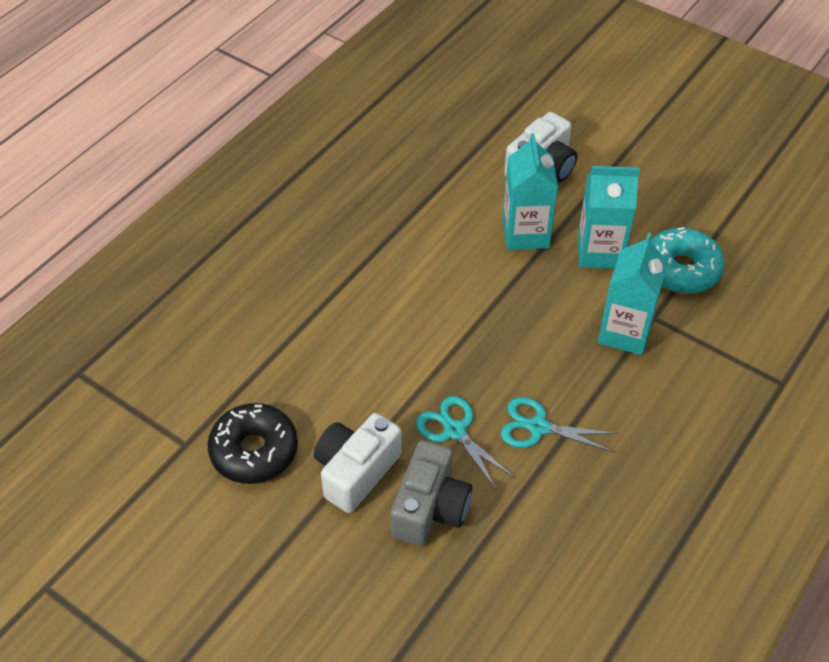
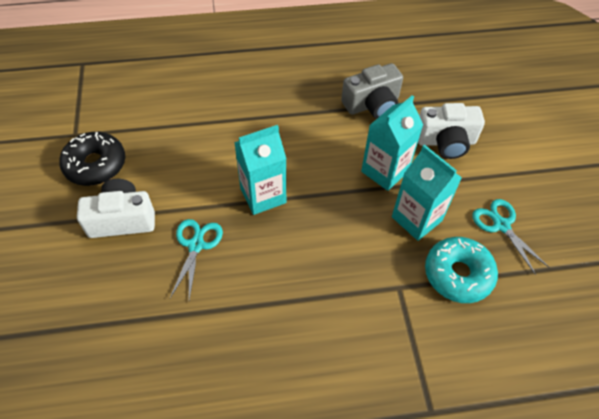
camera: 45 degrees right, 5 degrees up
(430, 508) = (127, 274): grey camera -> grey camera (372, 104)
(538, 427) = (241, 286): turquoise scissors -> turquoise scissors (501, 225)
(625, 332) = (367, 280): turquoise carton -> turquoise carton (263, 195)

